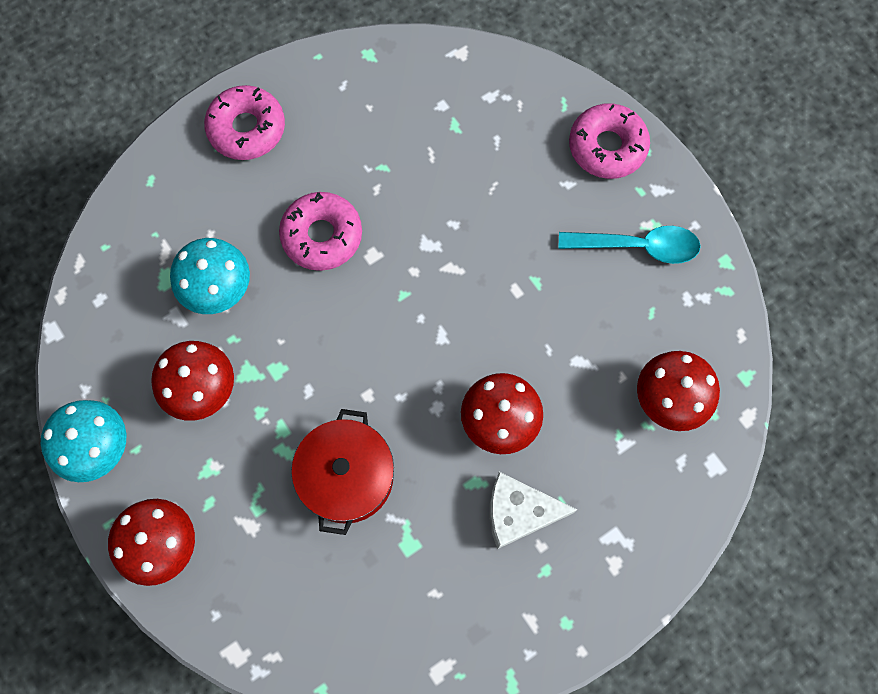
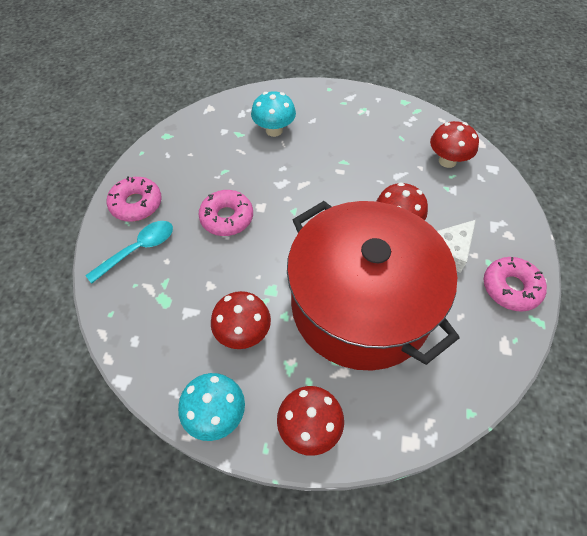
camera: 45 degrees left, 15 degrees down
(218, 290) = (199, 281): turquoise mushroom -> turquoise mushroom (274, 130)
(347, 477) = (361, 305): red pot -> red pot, size x2.20
(607, 147) = (312, 98): pink donut -> pink donut (510, 288)
(637, 246) = (367, 120): turquoise spoon -> turquoise spoon (138, 249)

